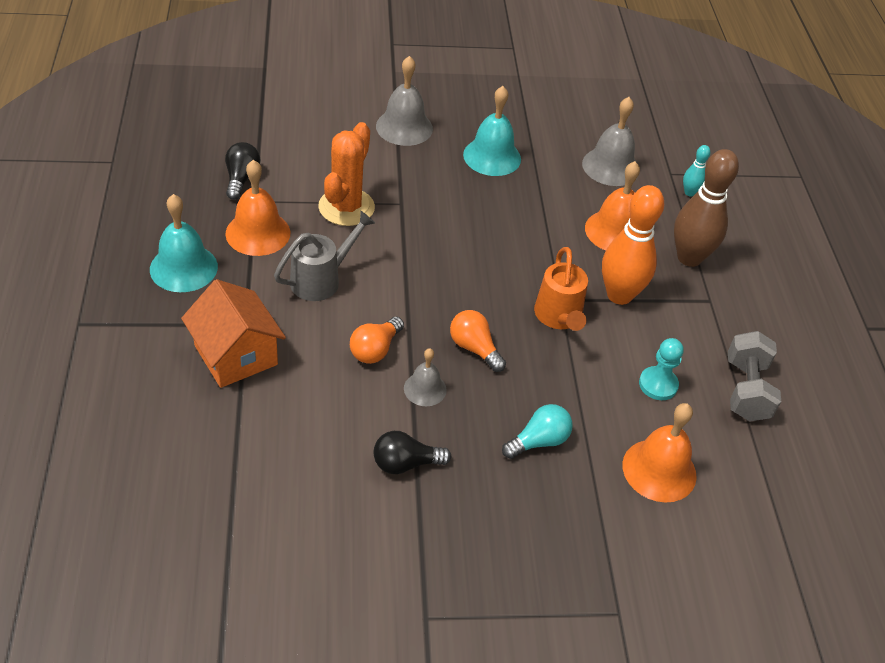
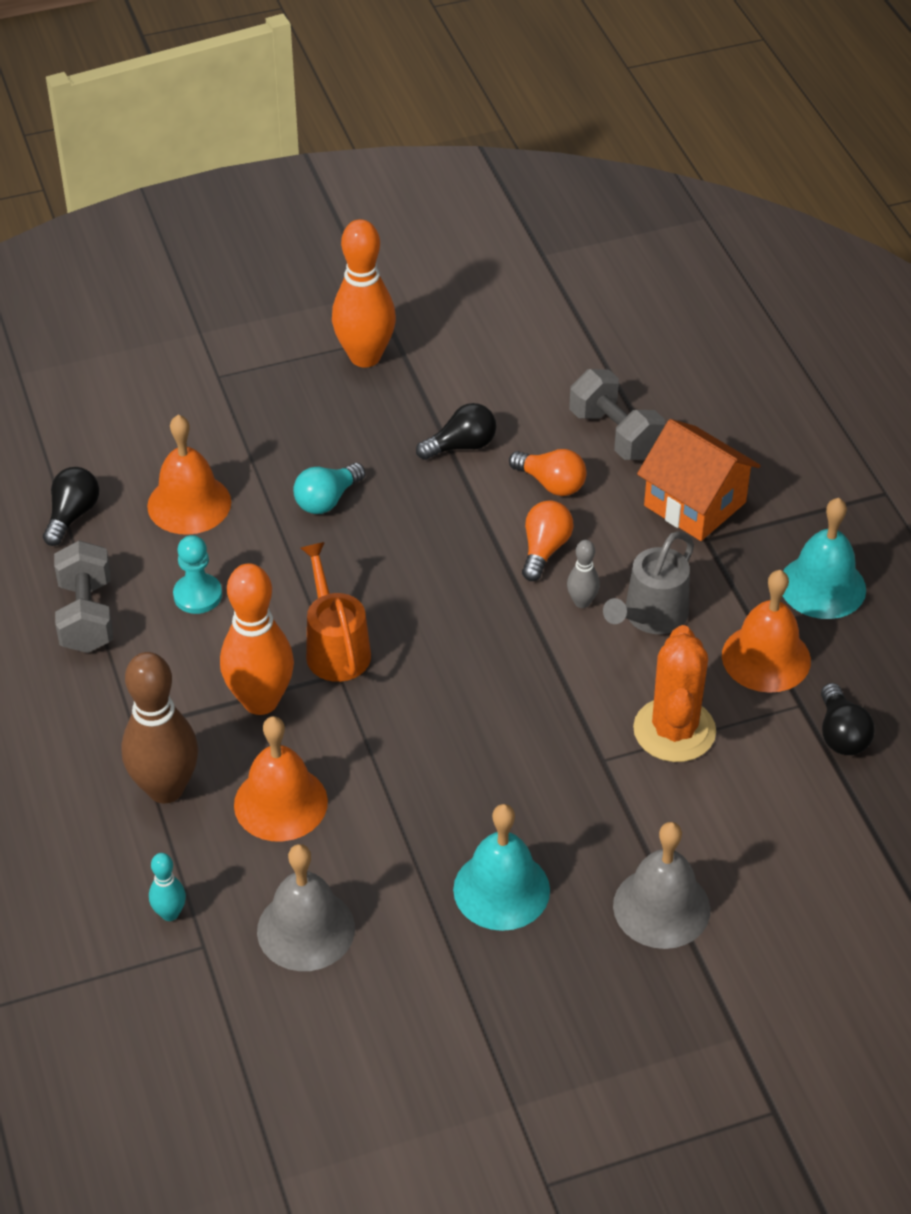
camera: 170 degrees right, 0 degrees up
(264, 438) = (615, 434): none -> grey dumbbell
(366, 303) = (582, 602): none -> grey bowling pin
(425, 389) = (470, 522): grey bell -> none
(464, 596) = (365, 357): none -> orange bowling pin
(474, 348) = (429, 581): orange light bulb -> orange light bulb (551, 483)
(762, 486) = (72, 515): none -> black light bulb

